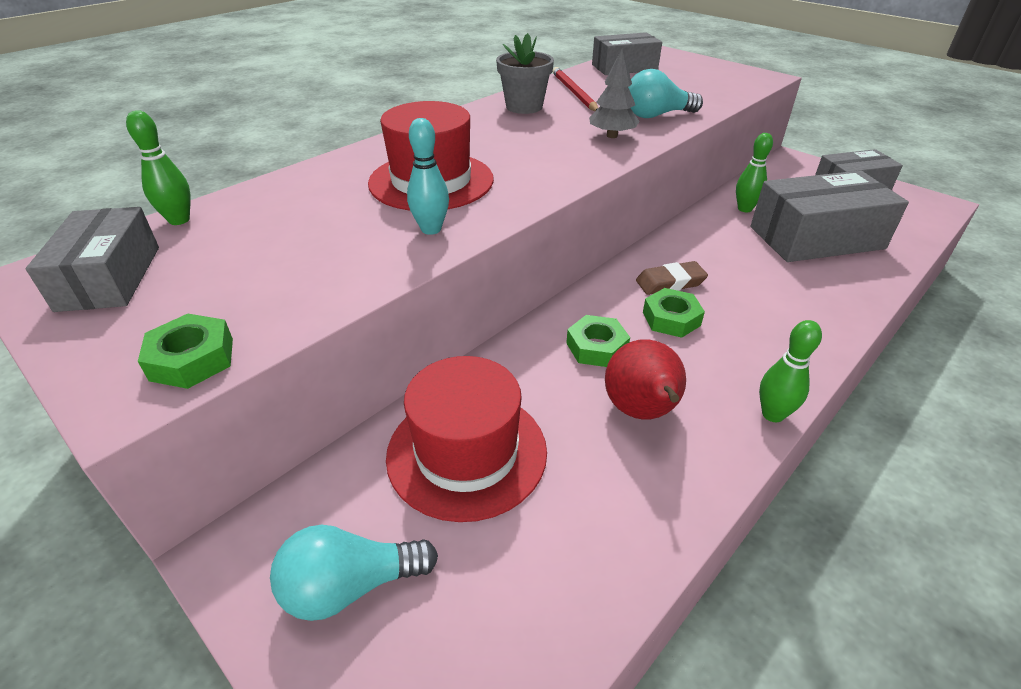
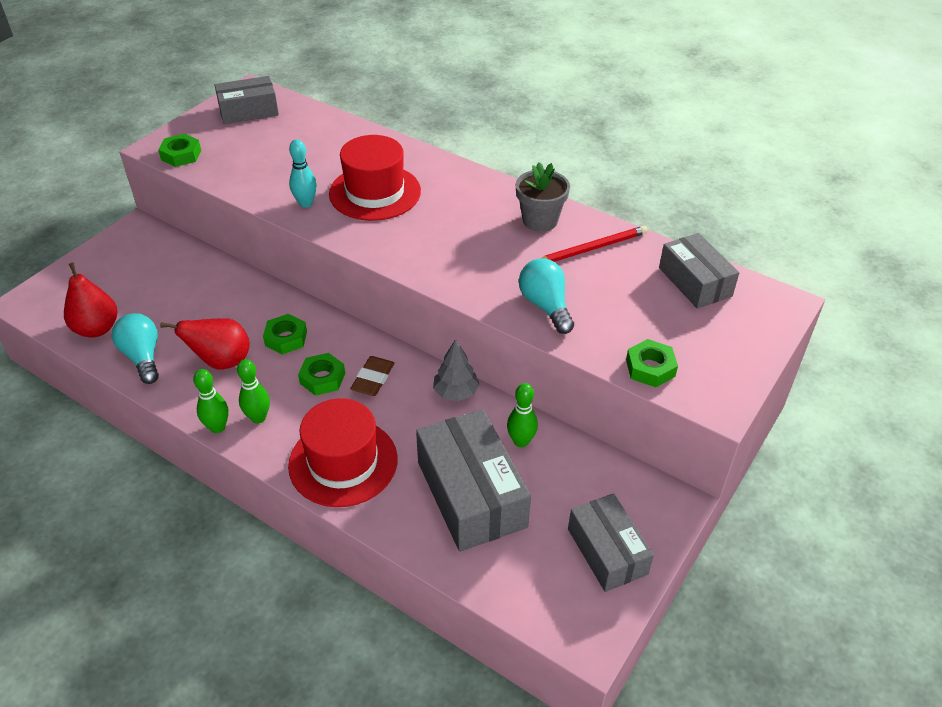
camera: 80 degrees right, 5 degrees up
(179, 220) = (309, 112): green bowling pin -> green bowling pin (258, 417)
(350, 586) = (115, 266): turquoise light bulb -> turquoise light bulb (143, 357)
(467, 452) = (191, 290): red hat -> red hat (343, 462)
(546, 602) = (97, 329): none -> red pear
(612, 136) = (484, 277): grey tree -> grey tree (456, 392)
(670, 282) = (373, 379): brown eraser -> brown eraser turned 45 degrees clockwise
(731, 90) = (650, 368): none -> green nut

